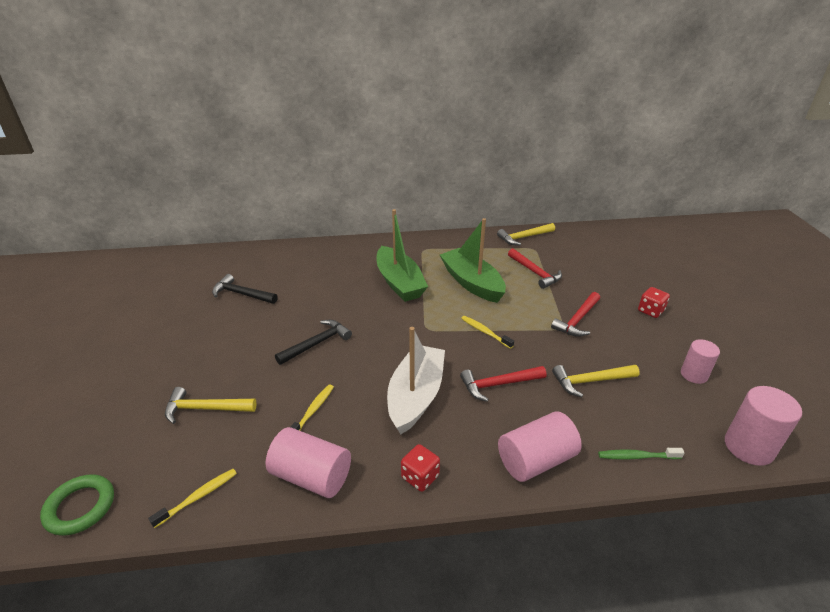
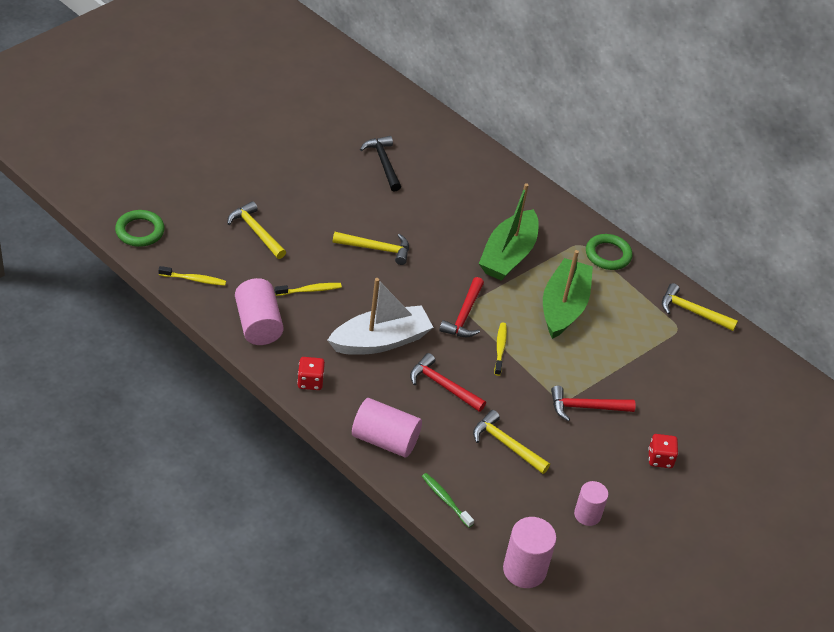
camera: 45 degrees right, 10 degrees up
(317, 343) = (376, 249): black hammer -> yellow hammer
(444, 244) = (608, 255): none -> green ring
(535, 273) = (633, 347): red hammer -> red hammer (464, 315)

